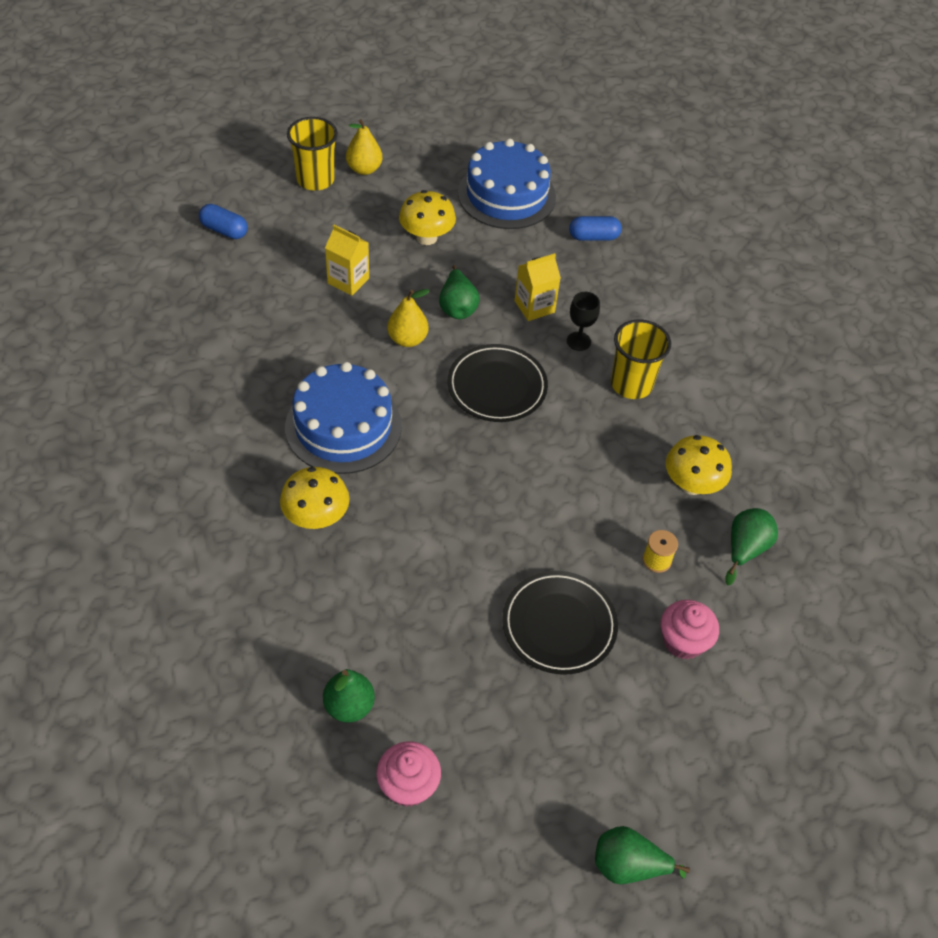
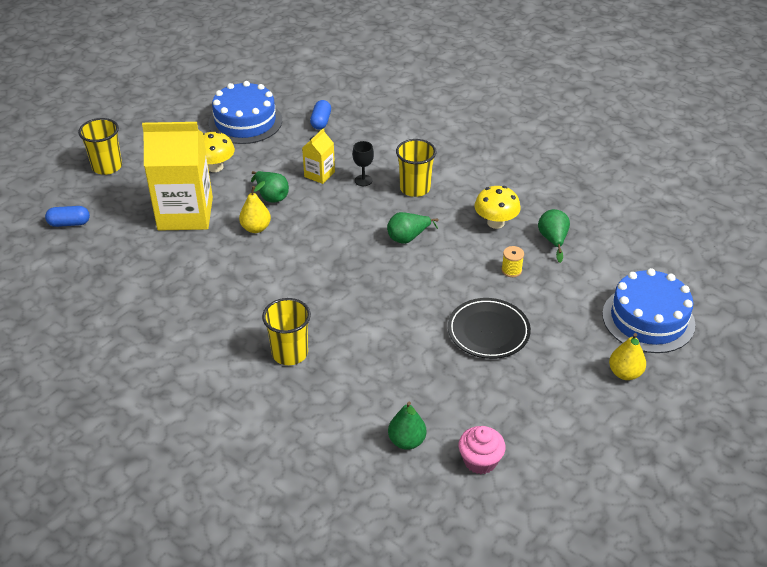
camera: 30 degrees left, 10 degrees down
(316, 517) = (290, 353): yellow mushroom -> yellow cup
(343, 426) = (259, 295): blue cake -> blue cake (648, 319)
(348, 280) = (185, 214): yellow carton -> yellow carton, size x2.13
(364, 169) = (136, 147): yellow pear -> yellow pear (625, 373)
(497, 387) = (336, 227): black plate -> none
(593, 237) = (321, 121): blue capsule -> blue capsule turned 45 degrees counterclockwise
(628, 865) = (634, 427): green pear -> green pear (408, 237)
(683, 641) = (562, 302): pink cupcake -> none

